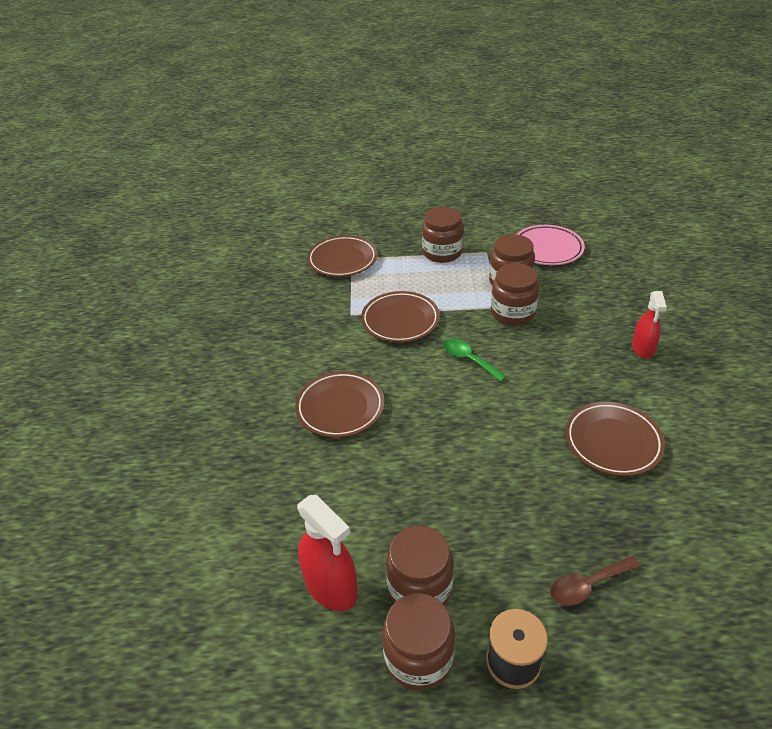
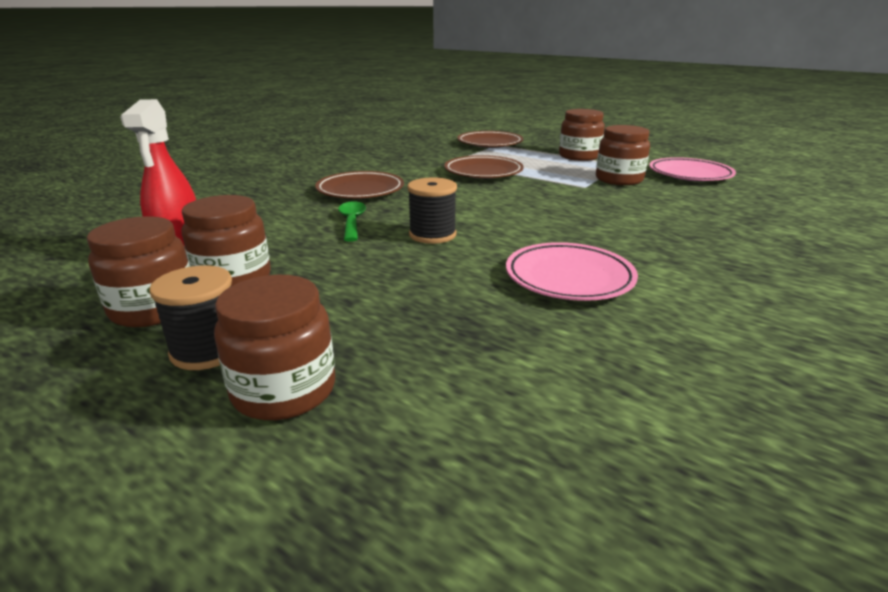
camera: 35 degrees right, 15 degrees down
(469, 359) = (506, 200): green spoon -> green spoon (352, 222)
(477, 442) = (432, 235): none -> black spool
(513, 312) = (593, 192): brown jar -> brown jar (284, 390)
(587, 585) = (368, 343): brown spoon -> none
(612, 442) = (569, 278): brown plate -> pink plate
(642, 348) = (709, 242): red spray bottle -> none

